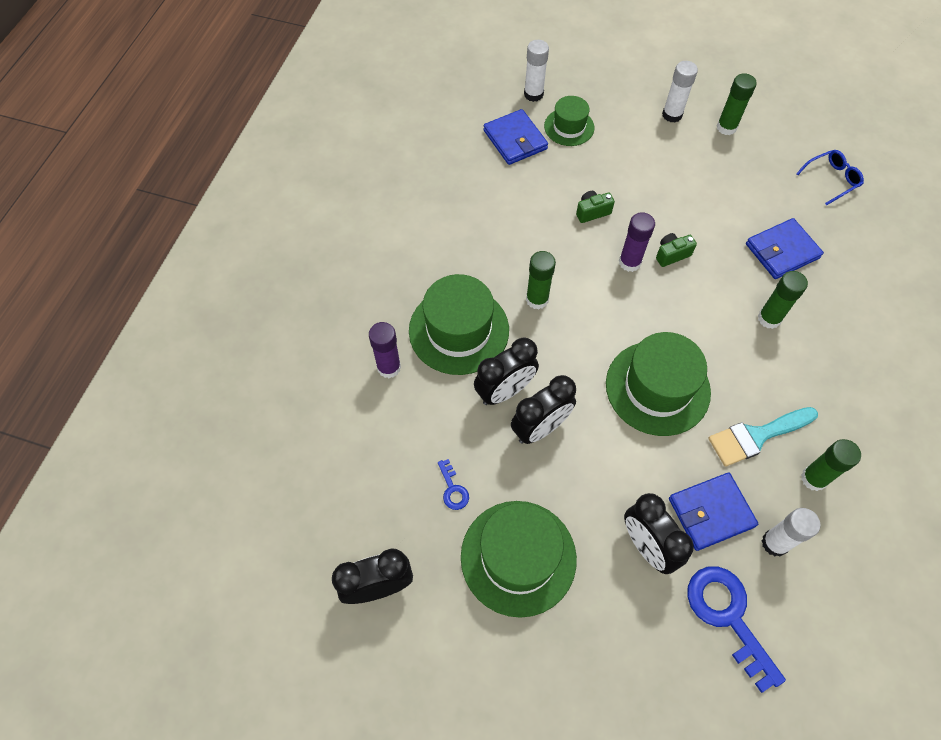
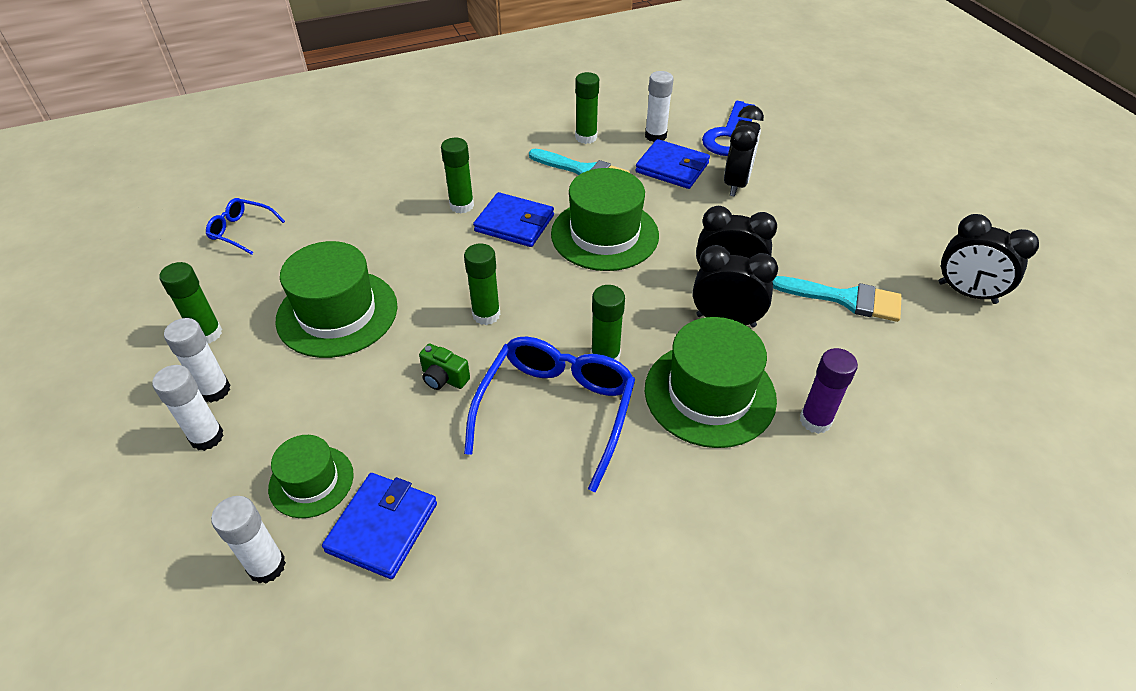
camera: 130 degrees left, 15 degrees down
(453, 489) = (845, 299): blue key -> turquoise brush
(518, 557) = (835, 236): green hat -> green hat (337, 313)
(519, 248) = (556, 410): none -> blue glasses
(629, 262) = (486, 315): purple glue stick -> green glue stick
(637, 101) = (207, 437): none -> white glue stick
(671, 254) = (446, 291): green camera -> none
(782, 251) = (372, 226): blue wallet -> blue wallet (514, 223)

